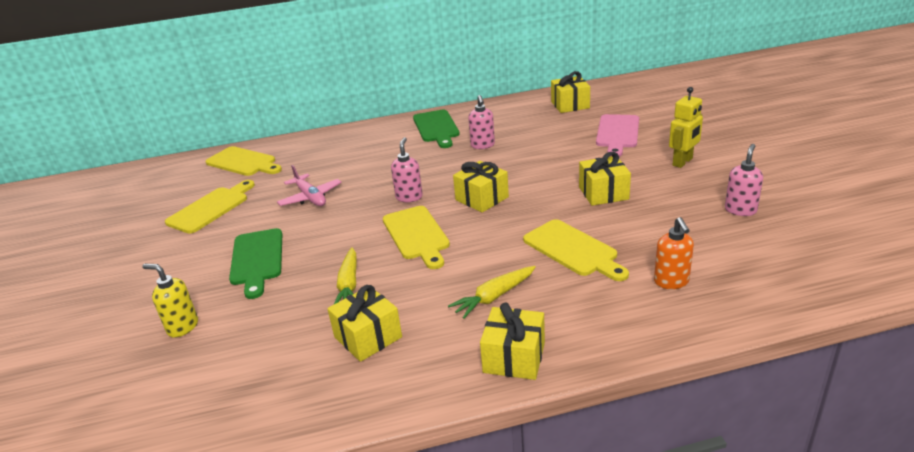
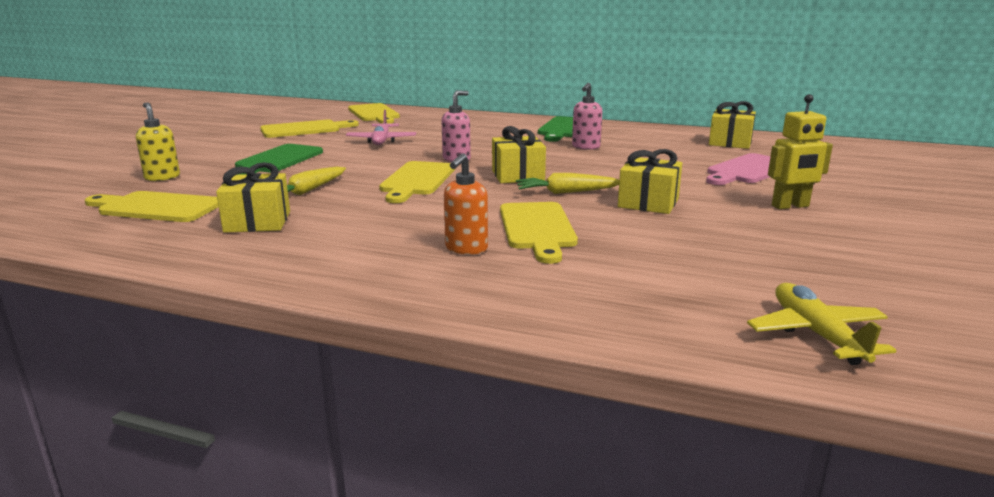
camera: 30 degrees right, 10 degrees down
(248, 364) = (156, 207): none -> yellow cutting board
(494, 297) = (401, 233): yellow carrot -> yellow carrot (567, 192)
(514, 357) = (337, 274): yellow gift -> none
(671, 282) = (597, 281): orange soap dispenser -> orange soap dispenser (466, 249)
(740, 210) = (797, 258): pink soap dispenser -> none
(817, 269) = (816, 334): none -> yellow plane

